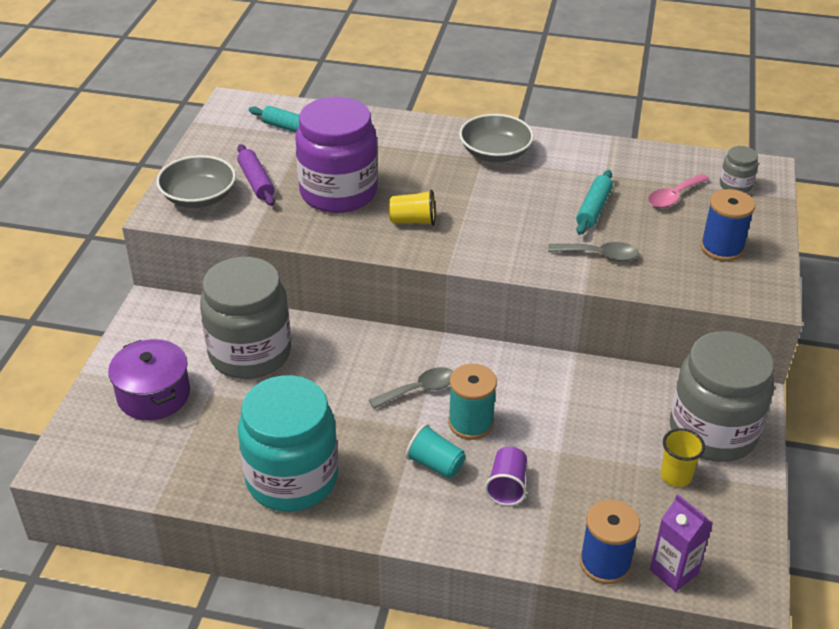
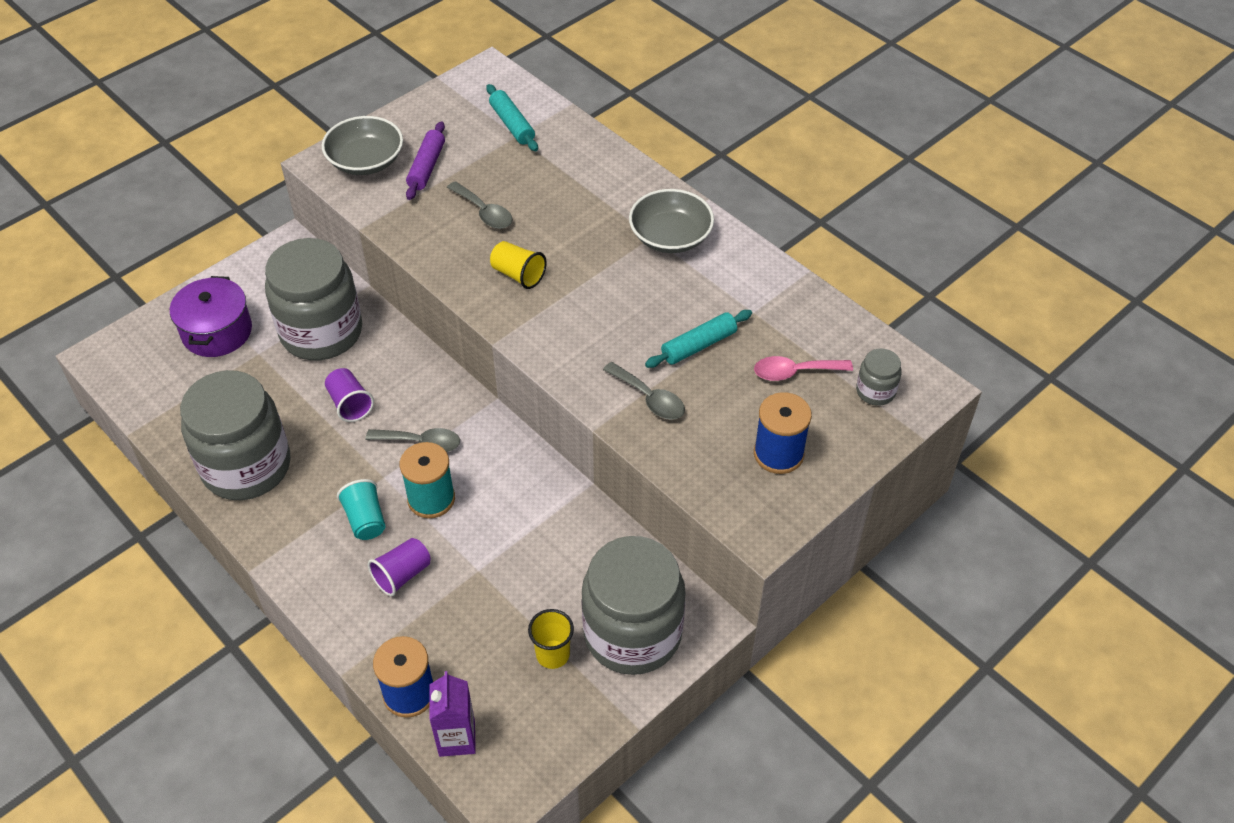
camera: 35 degrees right, 10 degrees up
(292, 479) = (246, 466): turquoise jar -> grey jar
(331, 391) = (350, 404): none -> purple cup
(338, 192) = (484, 212): purple jar -> grey spoon

